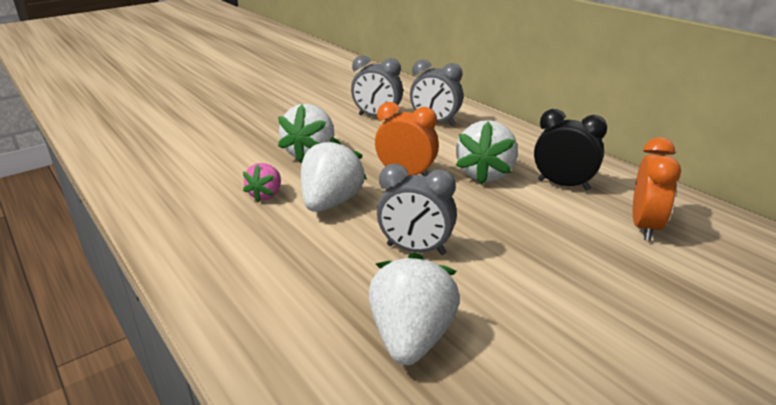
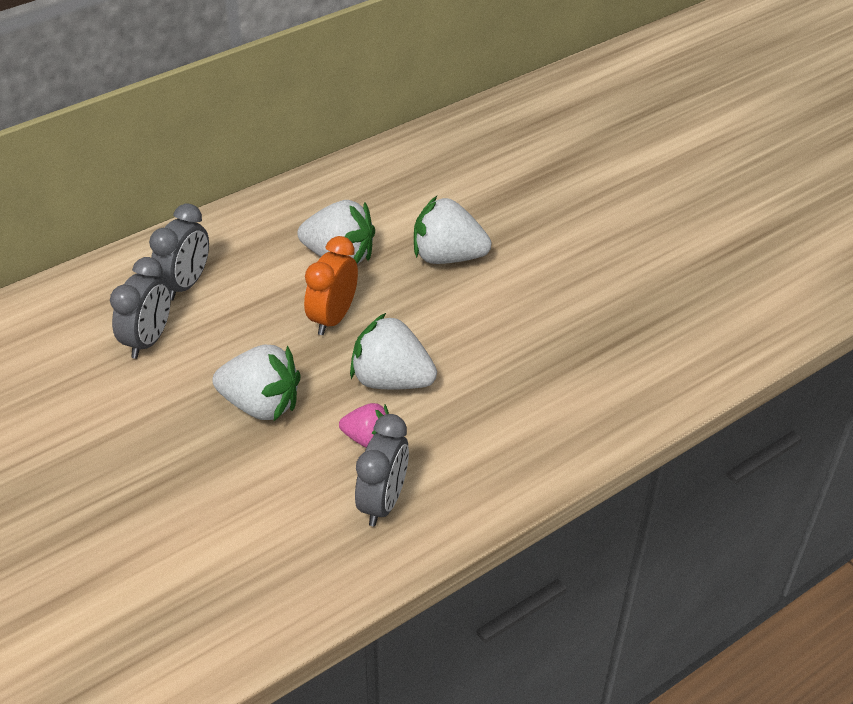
camera: 90 degrees left, 15 degrees up
(412, 338) = (602, 326): white strawberry -> white strawberry (447, 257)
(416, 249) = (483, 318): grey clock -> grey clock (383, 502)
(563, 185) = (370, 207): black clock -> none
(645, 227) = (451, 175): orange clock -> none

